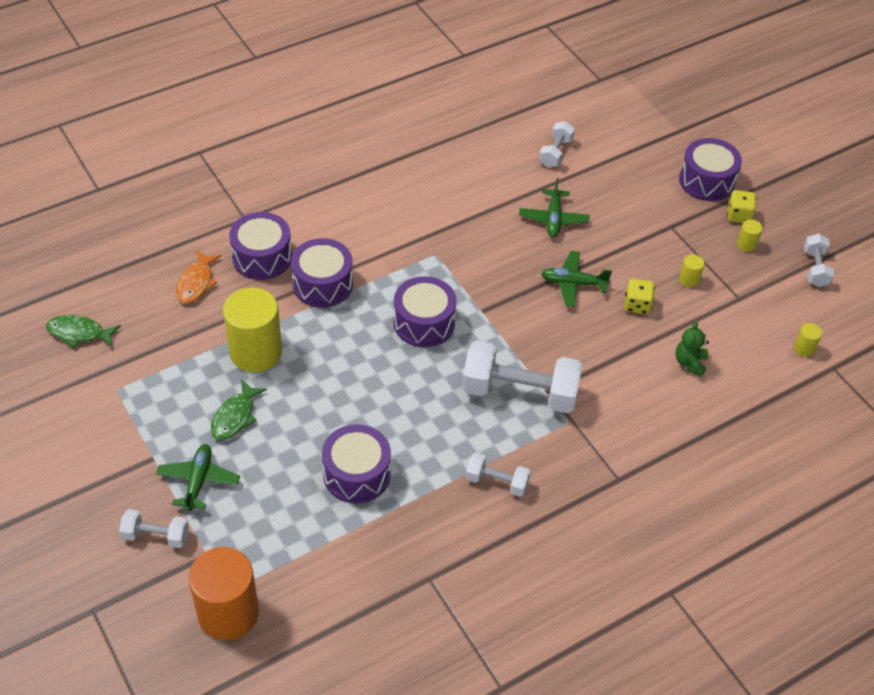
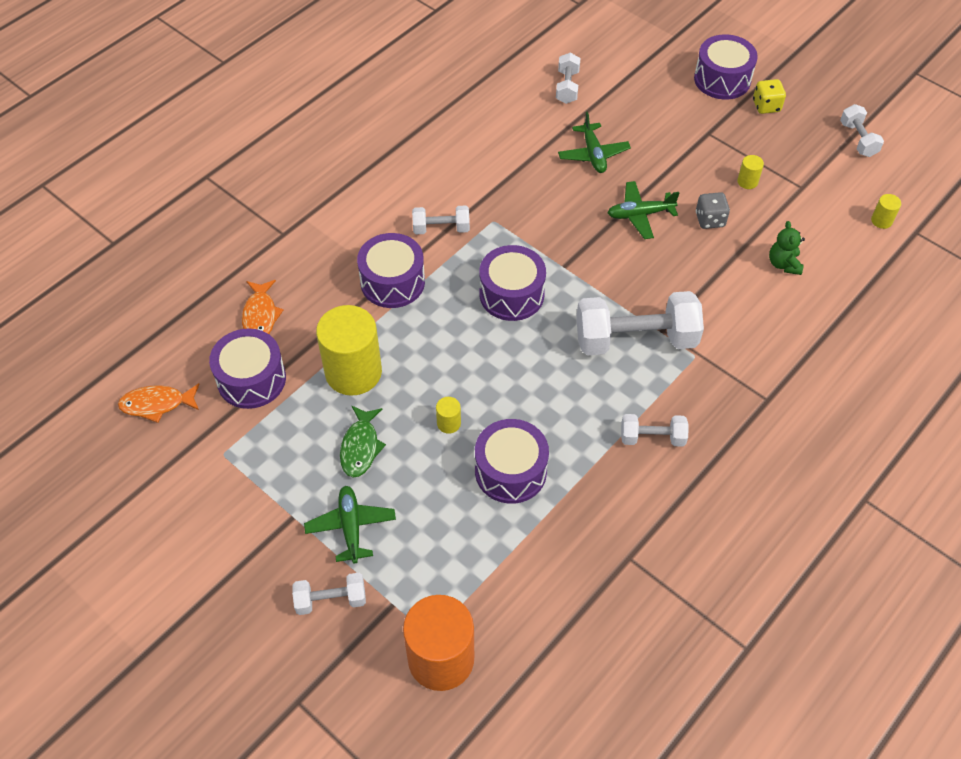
camera: 15 degrees left, 5 degrees up
(79, 333) = (157, 404): green fish -> orange fish
(262, 257) = (318, 270): purple drum -> purple drum (251, 379)
(385, 249) = (441, 228): none -> white dumbbell
(637, 305) = (710, 220): yellow dice -> grey dice
(746, 244) = (785, 132): yellow cylinder -> yellow cylinder (448, 423)

